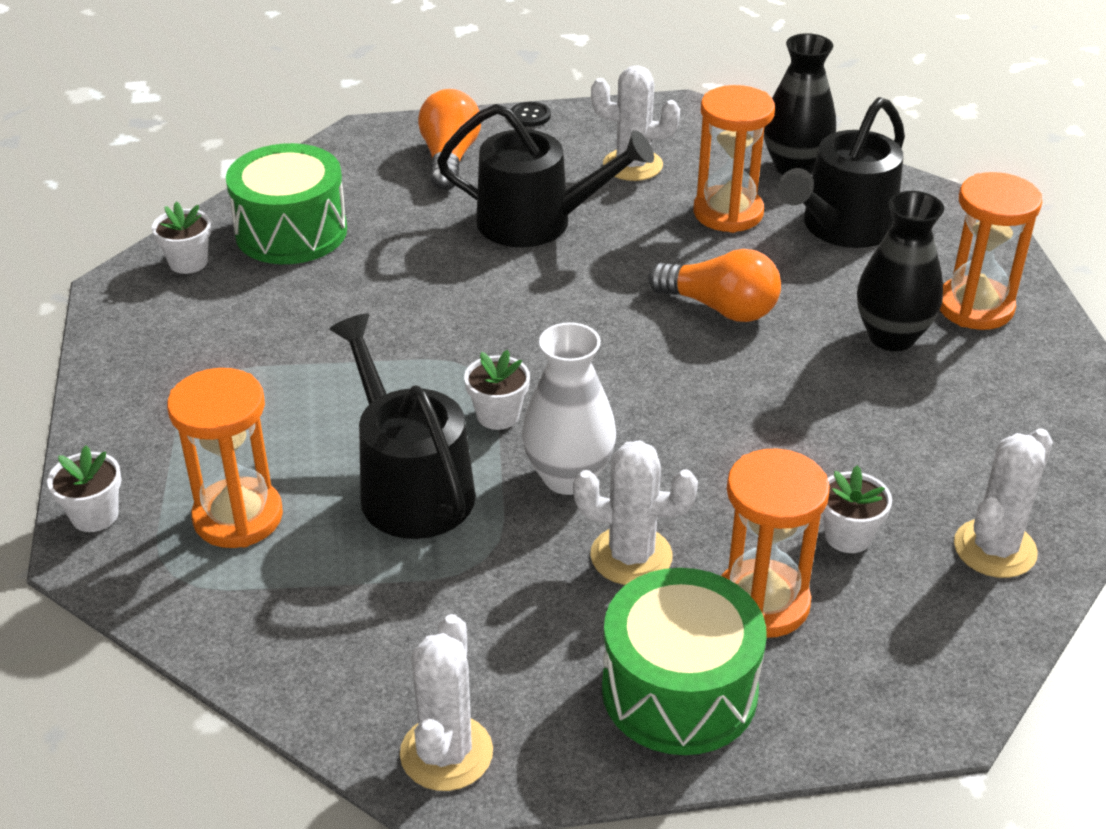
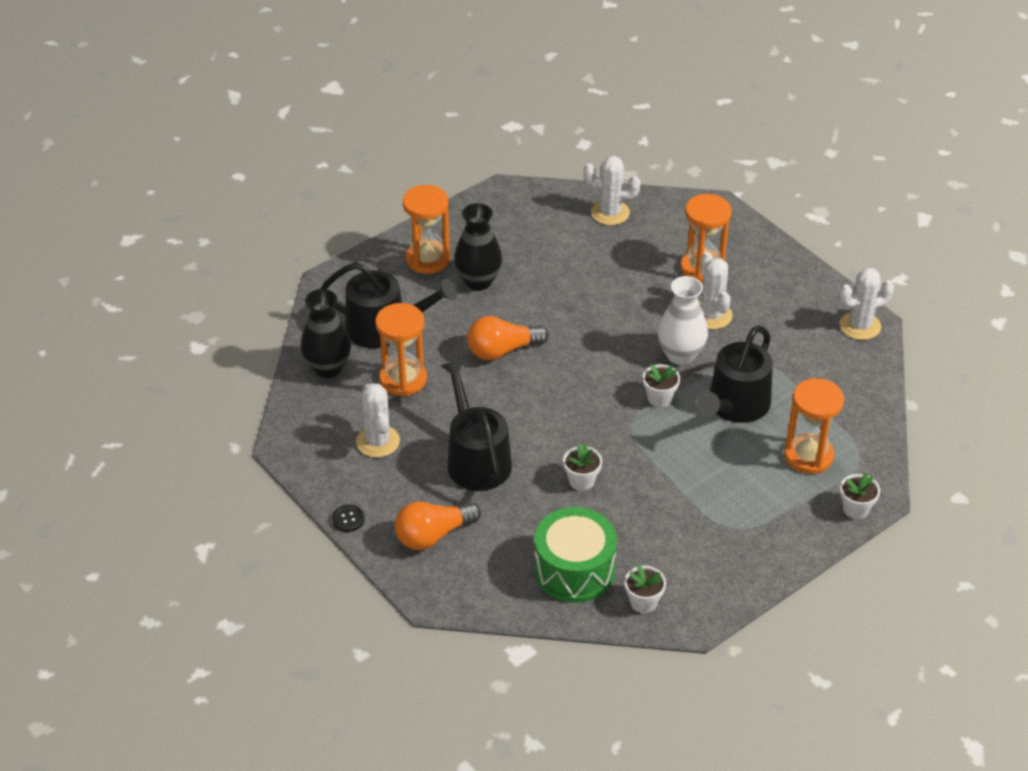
camera: 120 degrees left, 5 degrees up
(679, 690) = (770, 275): green drum -> none
(720, 308) = (502, 350): orange light bulb -> orange light bulb turned 105 degrees counterclockwise
(848, 536) = (640, 255): white flower pot -> white flower pot (581, 481)

